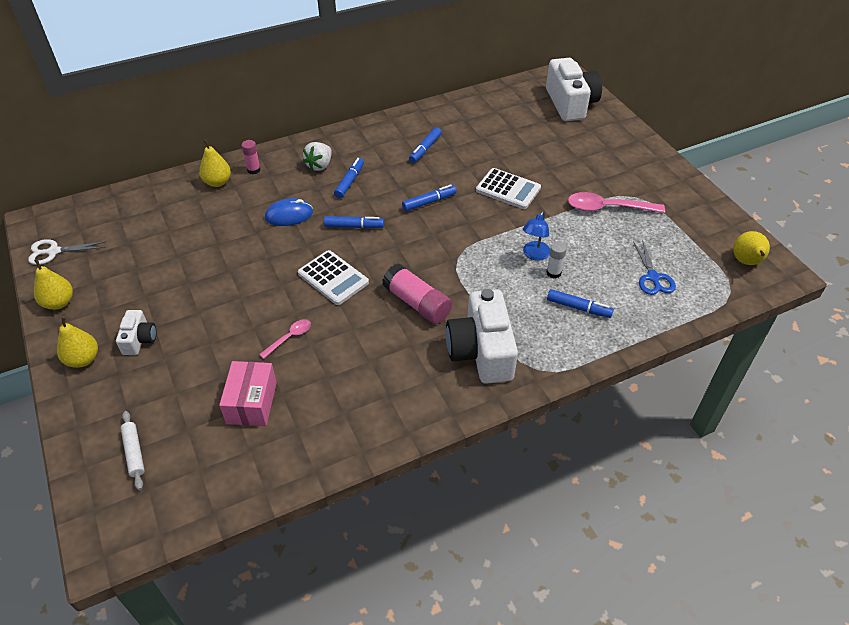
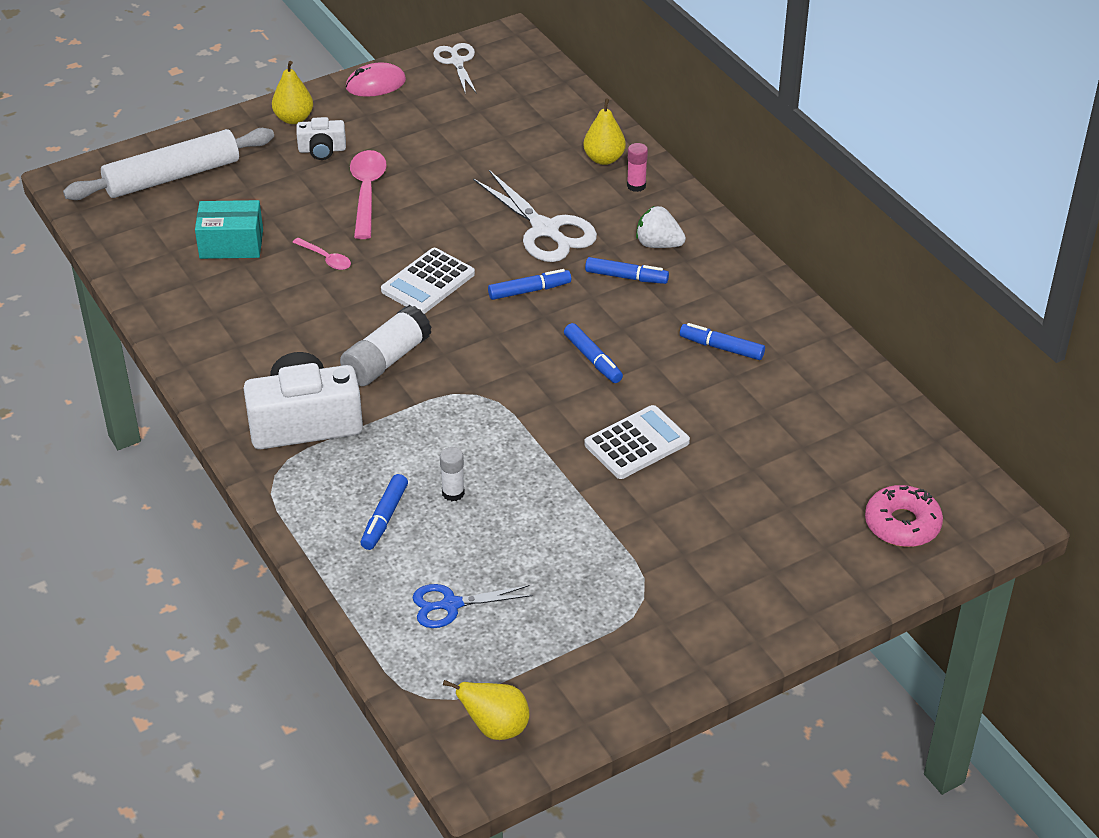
camera: 85 degrees right, 5 degrees down
(59, 303) = (376, 84): yellow pear -> pink mouse
(134, 452) = (172, 176): white rolling pin -> white rolling pin, size x2.23
(252, 403) = (231, 244): pink box -> turquoise box
(289, 215) = (545, 230): blue mouse -> white scissors
(354, 226) = (529, 290): blue marker -> blue marker turned 105 degrees counterclockwise
(417, 303) = (386, 360): pink glue stick -> white glue stick
(508, 189) = (636, 443): white calculator -> white calculator turned 150 degrees counterclockwise
(534, 255) = (489, 473): blue lamp -> none
(570, 103) = (902, 524): white camera -> pink donut
(608, 208) = (608, 561): pink spoon -> pink spoon (367, 192)

